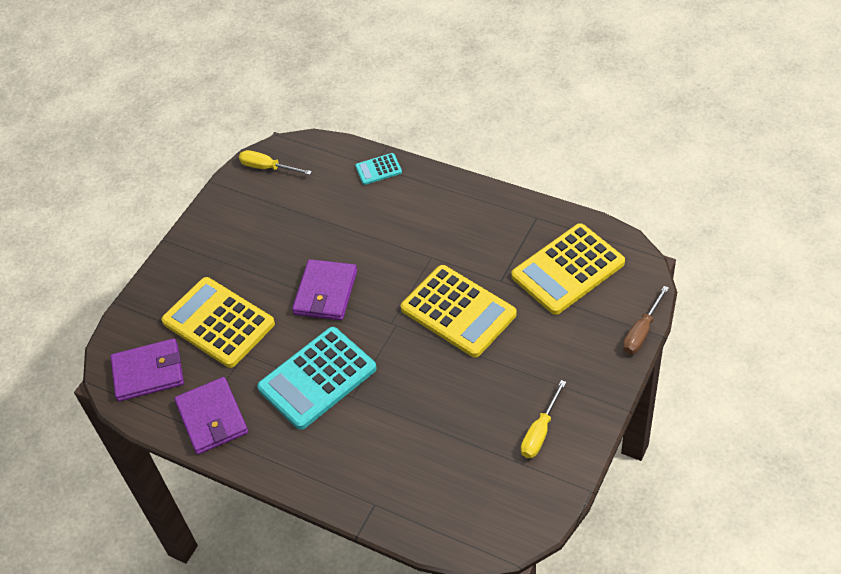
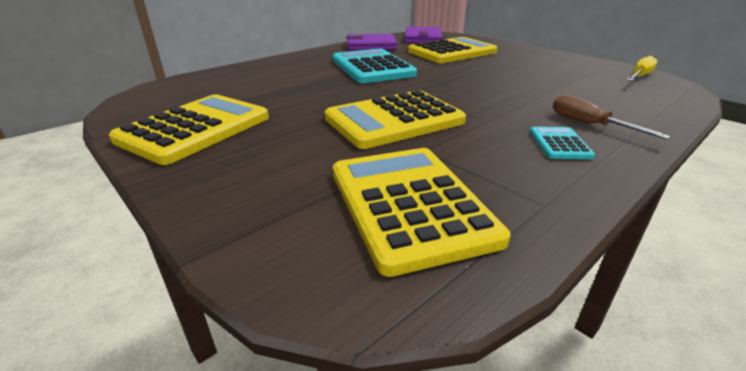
camera: 105 degrees right, 20 degrees down
(326, 292) = (461, 78): purple wallet -> none
(378, 169) = (650, 116): turquoise calculator -> turquoise calculator (559, 144)
(540, 432) = (195, 129): yellow screwdriver -> yellow calculator
(641, 332) = (217, 241): brown screwdriver -> brown screwdriver (589, 124)

